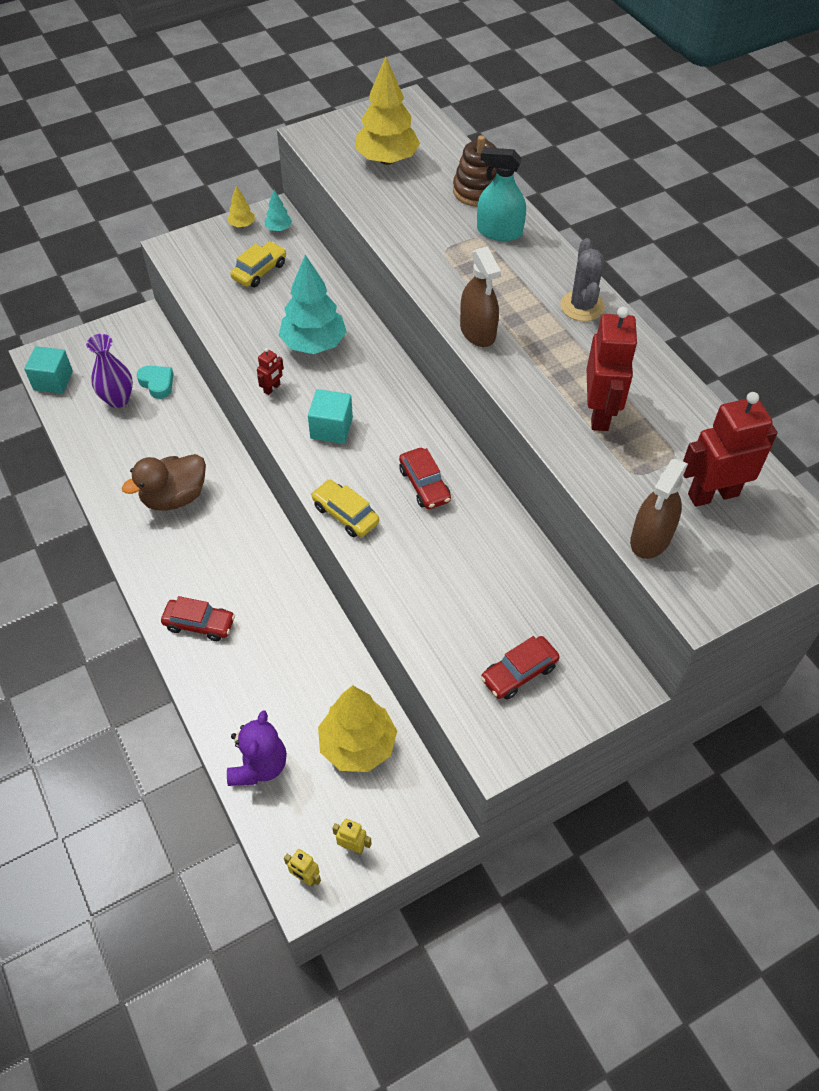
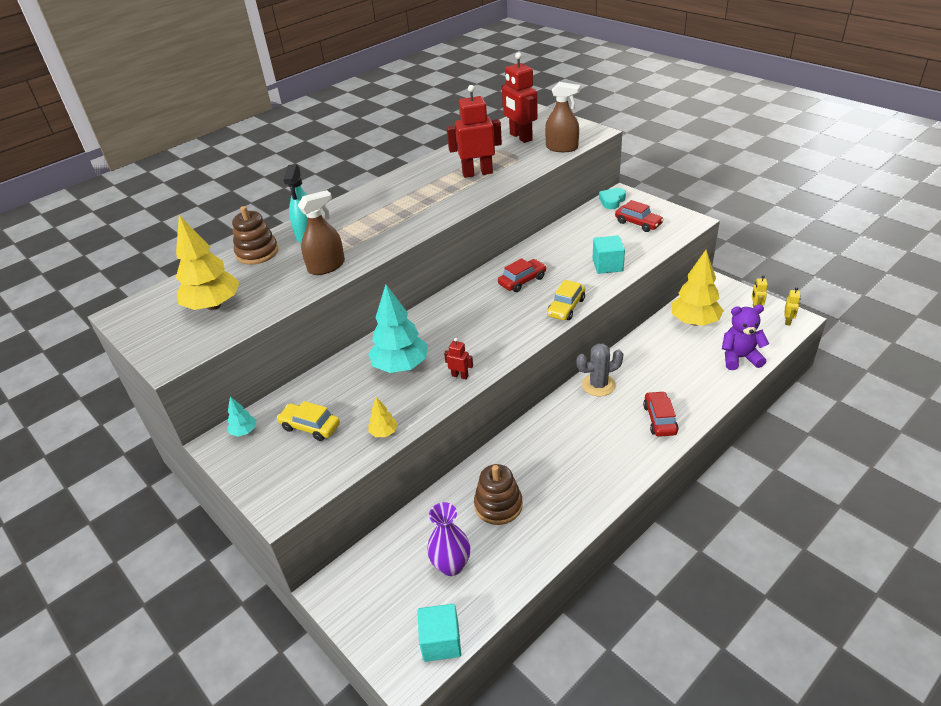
camera: 100 degrees left, 15 degrees down
(157, 383) = (421, 539): turquoise heart -> turquoise heart (612, 201)
(163, 446) = (498, 505): none -> brown stacking toy
(174, 497) = (551, 476): brown duck -> none
(242, 225) = (238, 461): yellow tree -> yellow tree (384, 432)
(331, 428) = (489, 333): turquoise cube -> turquoise cube (607, 265)
(477, 331) = (421, 224): brown spray bottle -> brown spray bottle (326, 266)
(582, 306) = (382, 192): grey cactus -> grey cactus (598, 385)

